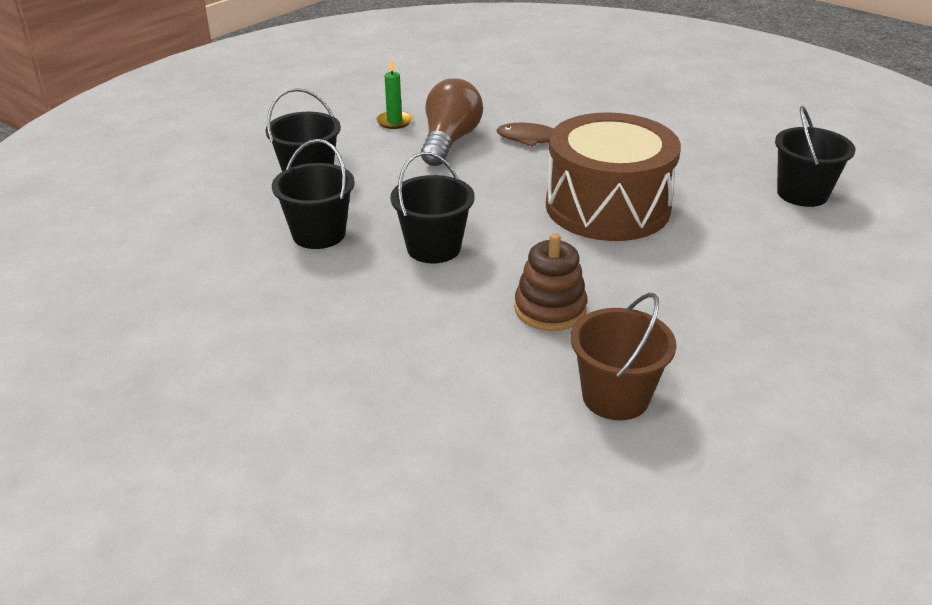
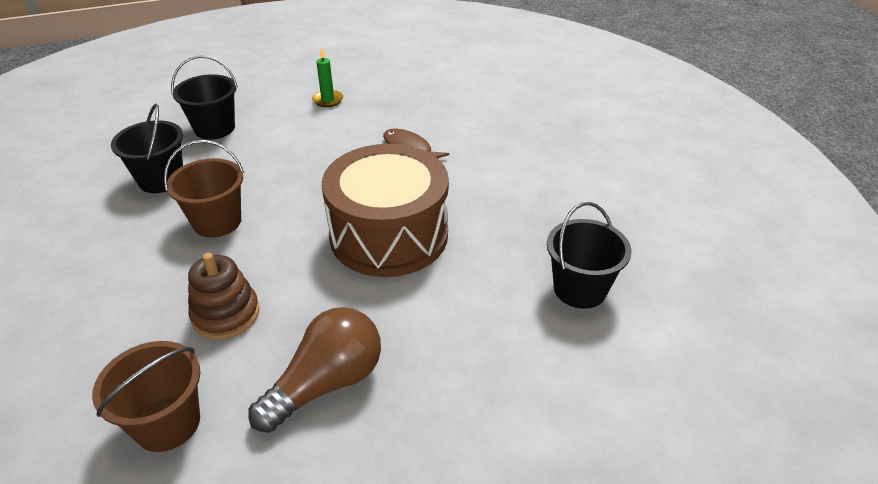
camera: 30 degrees right, 5 degrees up
(433, 248) = (217, 222): black bucket -> brown bucket
(449, 141) = (345, 130): brown light bulb -> brown light bulb (326, 384)

